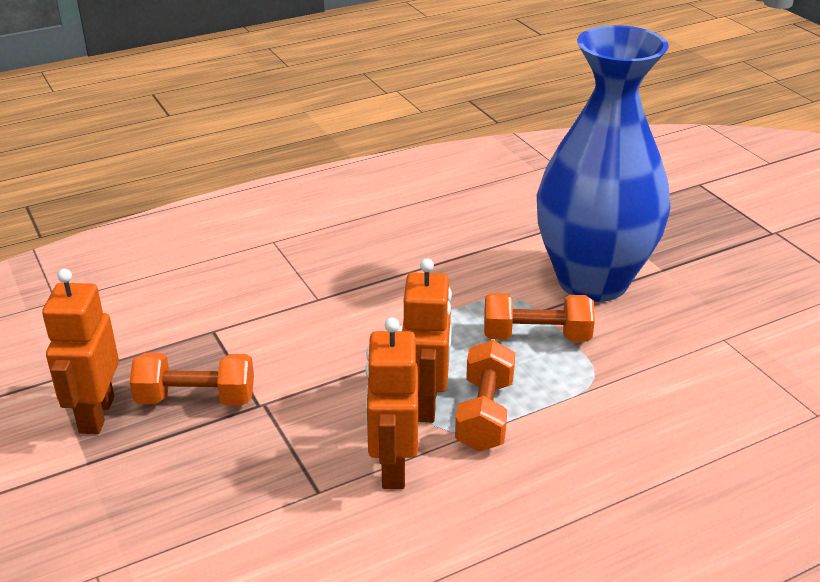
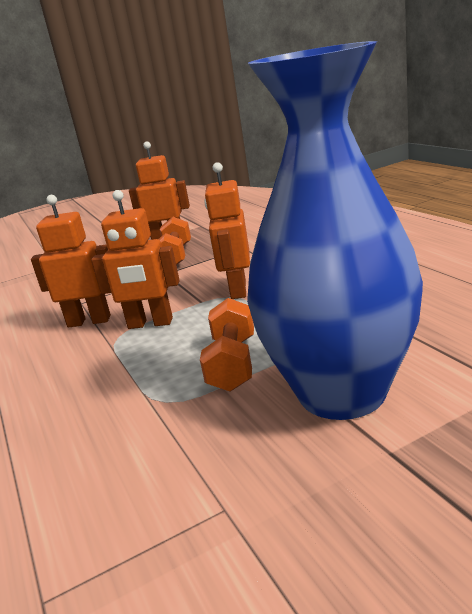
camera: 95 degrees right, 10 degrees down
(364, 334) = (237, 290): none -> orange robot
(484, 414) = (130, 348): orange dumbbell -> none

